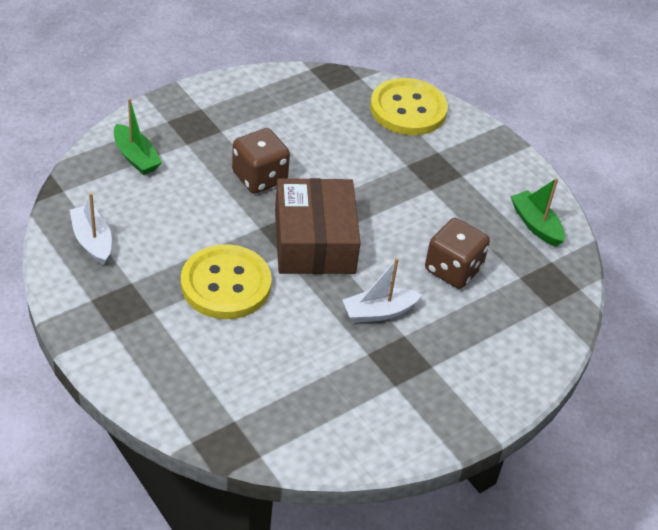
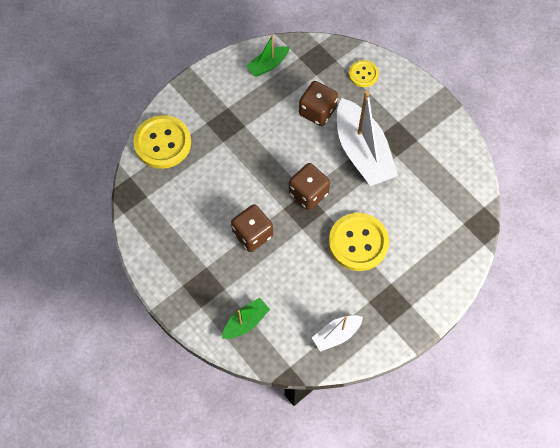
camera: 90 degrees left, 20 degrees up
(314, 241) = (308, 193): brown box -> brown dice
(378, 312) = (362, 151): white boat -> white boat, size x1.98
(522, 335) = (363, 74): none -> yellow button

